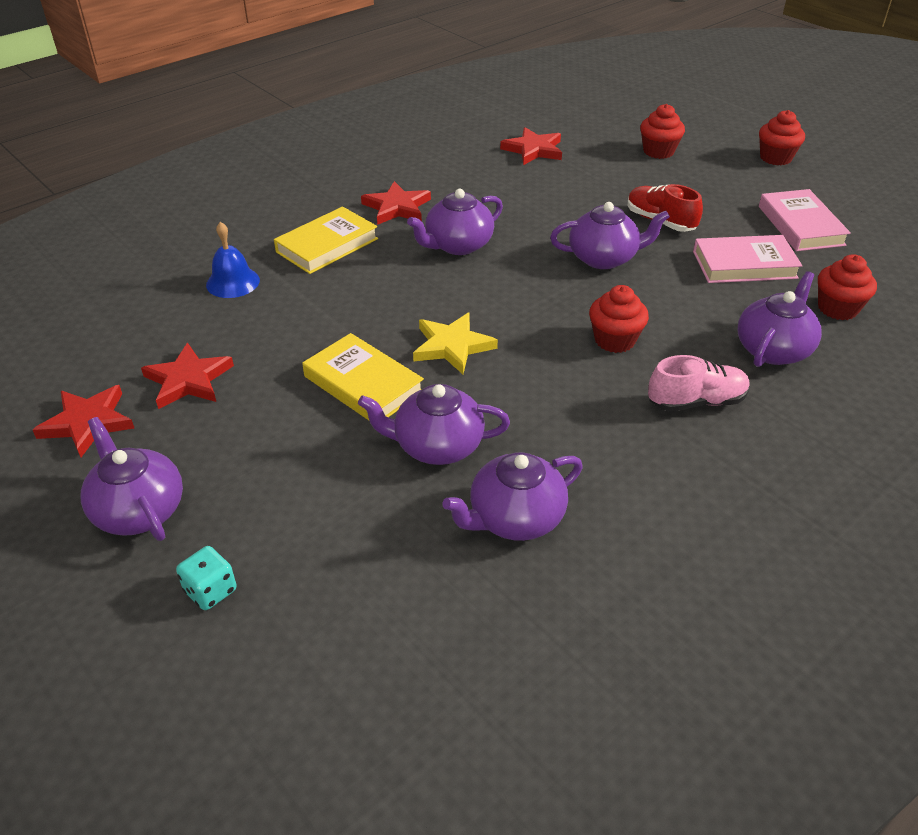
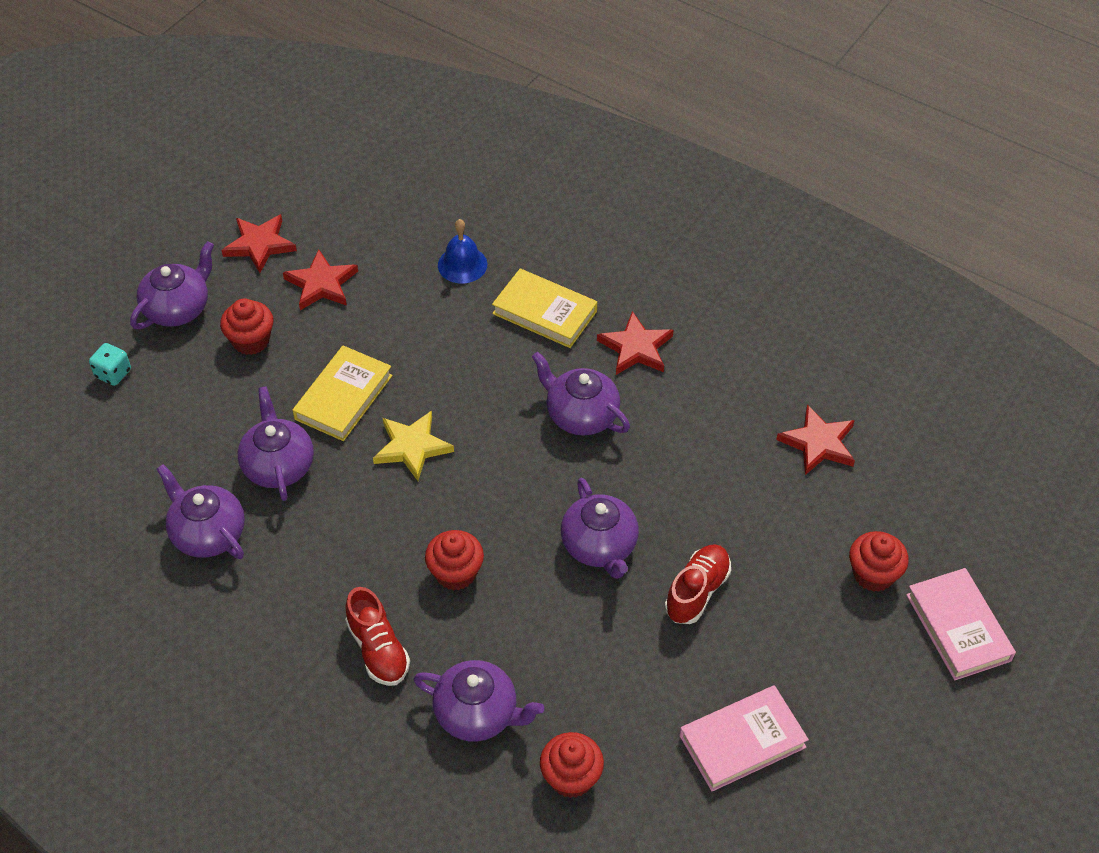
camera: 75 degrees right, 10 degrees up
(696, 401) = (378, 649): pink shoe -> red shoe
(744, 265) = (631, 682): pink book -> pink book (958, 627)
(775, 158) = (915, 712): red cupcake -> red cupcake (251, 341)

